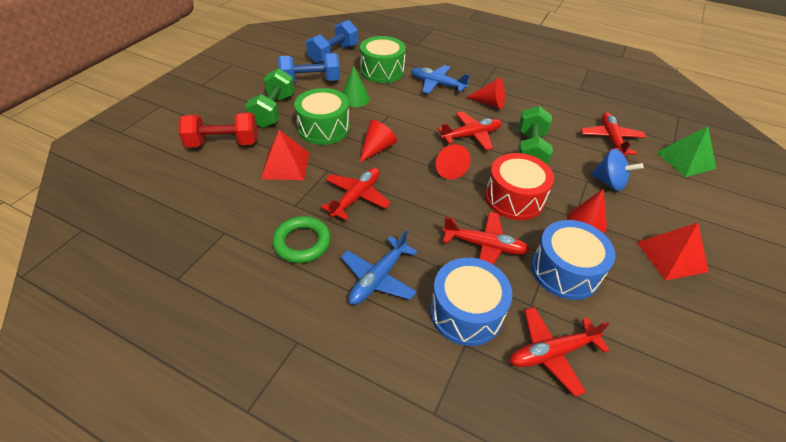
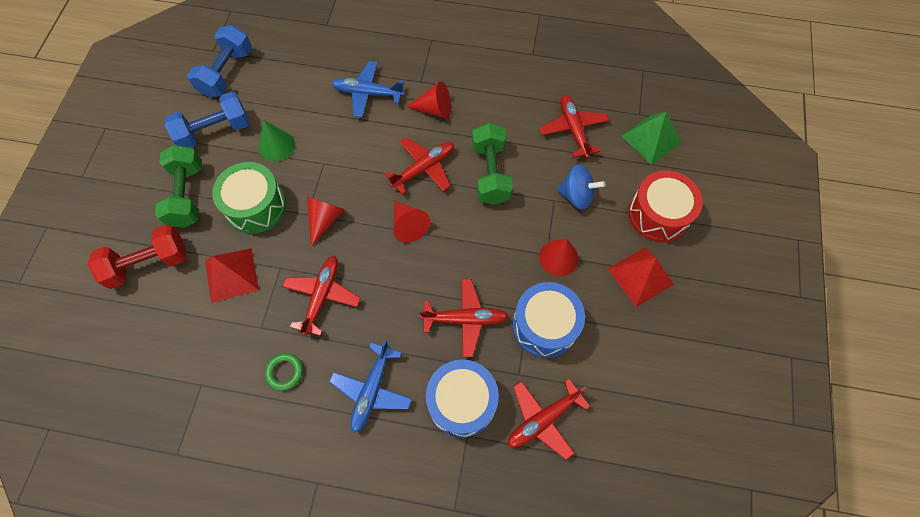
camera: 15 degrees left, 20 degrees up
(302, 242) = (285, 372): green ring -> green ring, size x0.64
(382, 71) = (296, 88): green drum -> none
(514, 198) = (484, 247): red drum -> red drum (658, 214)

